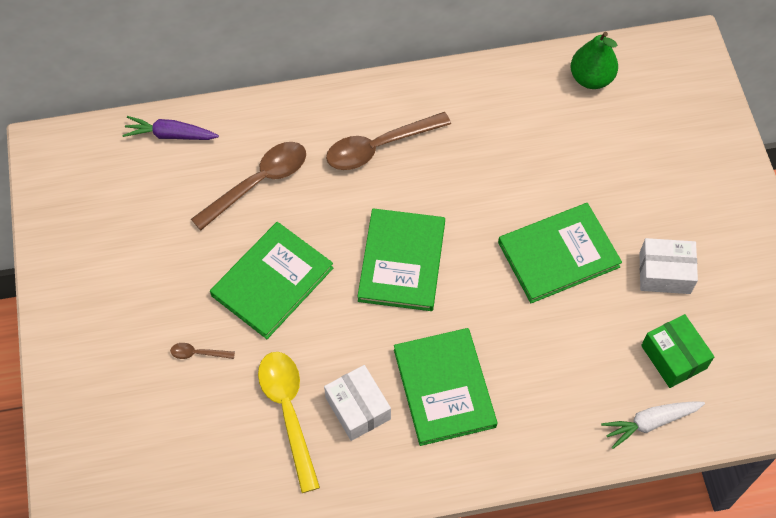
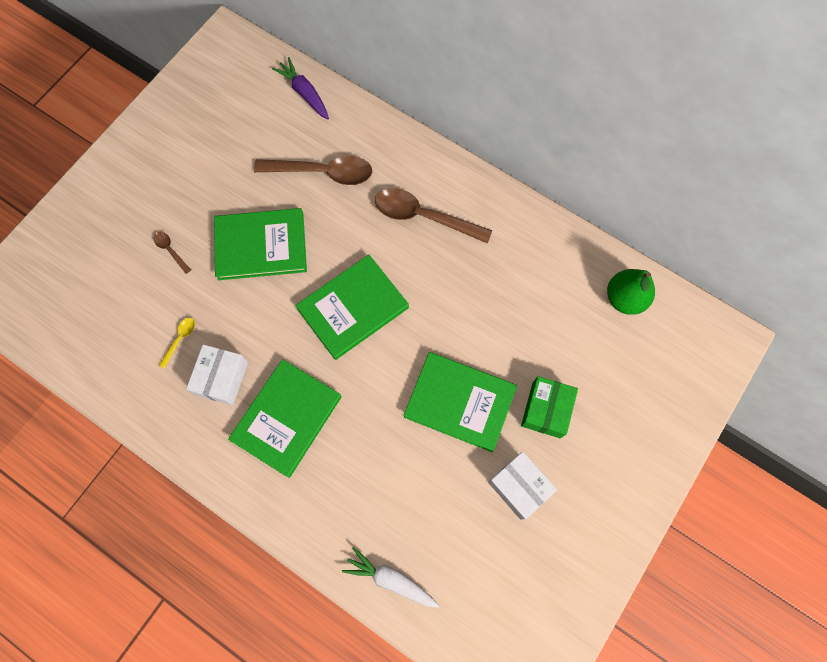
camera: 45 degrees right, 10 degrees up
(288, 412) = (180, 339): yellow spoon -> yellow spoon, size x0.44
(673, 357) = (458, 551): green box -> green box (546, 410)

